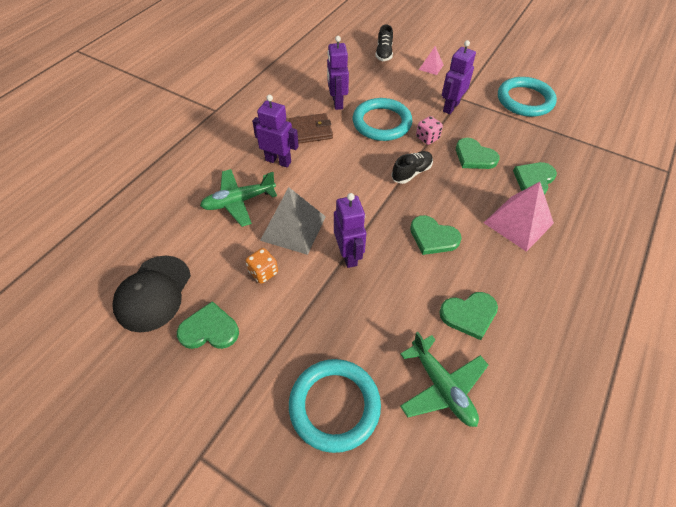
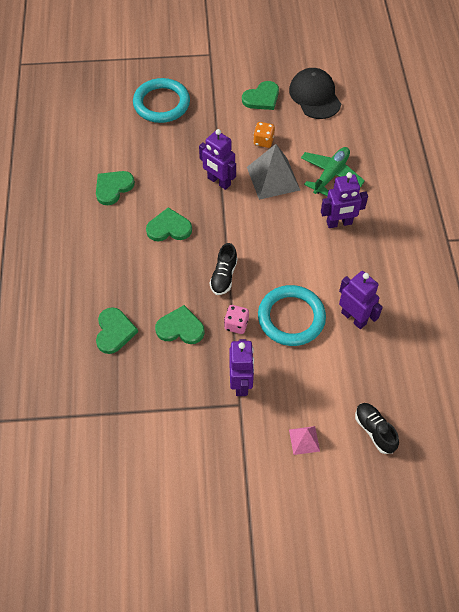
camera: 145 degrees right, 5 degrees up
(310, 131) = (344, 268): brown wallet -> none
(442, 387) = (108, 141): green plane -> none
(518, 222) = (110, 278): pink pyramid -> none
(525, 100) = (169, 447): turquoise ring -> none

